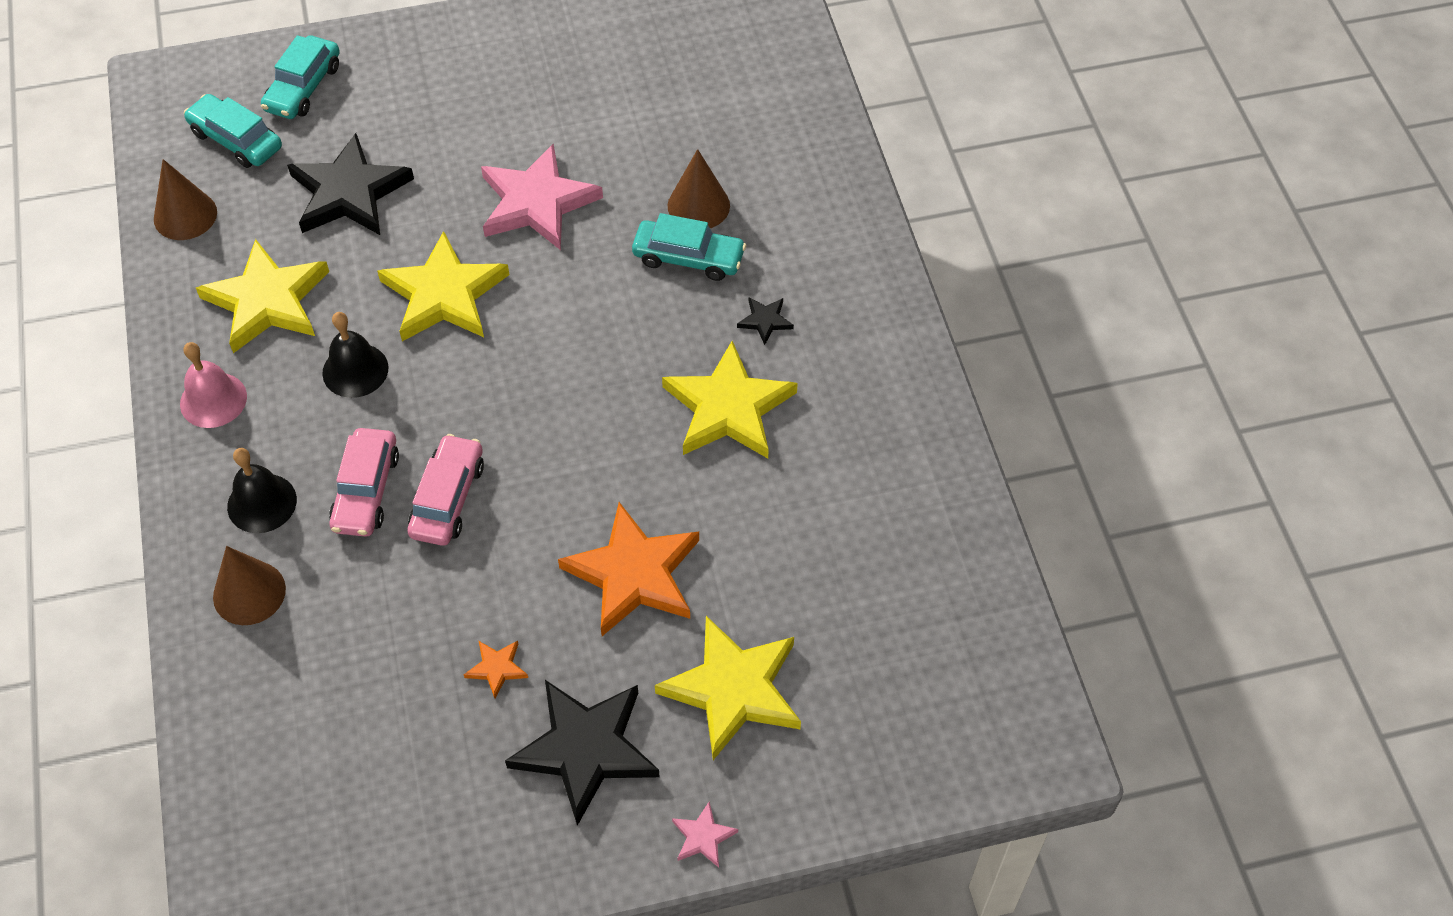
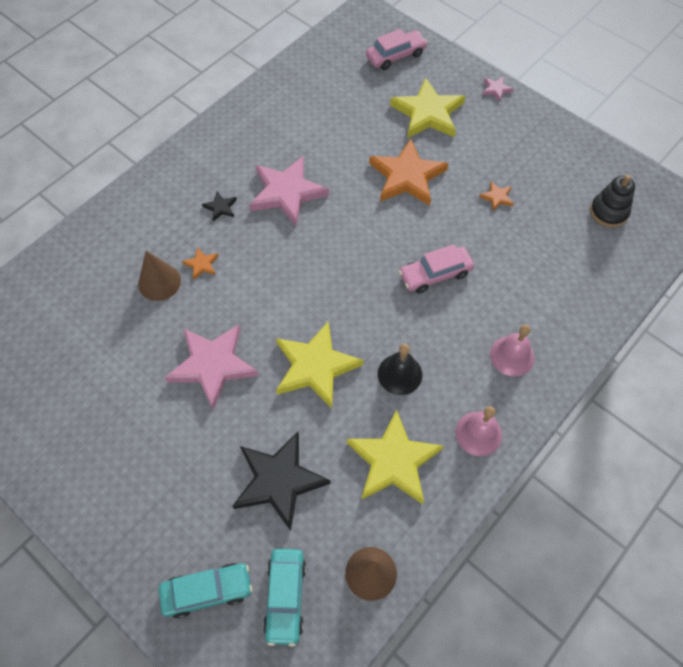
camera: 125 degrees left, 5 degrees up
(249, 593) = (559, 322): brown cone -> none
(262, 503) = (512, 356): black bell -> pink bell
(337, 807) = (608, 212): none -> black stacking toy
(366, 490) = (462, 313): pink car -> pink car (395, 56)
(585, 749) = (500, 145): black star -> none
(688, 258) = (201, 264): turquoise car -> orange star
(728, 408) = (287, 193): yellow star -> pink star

